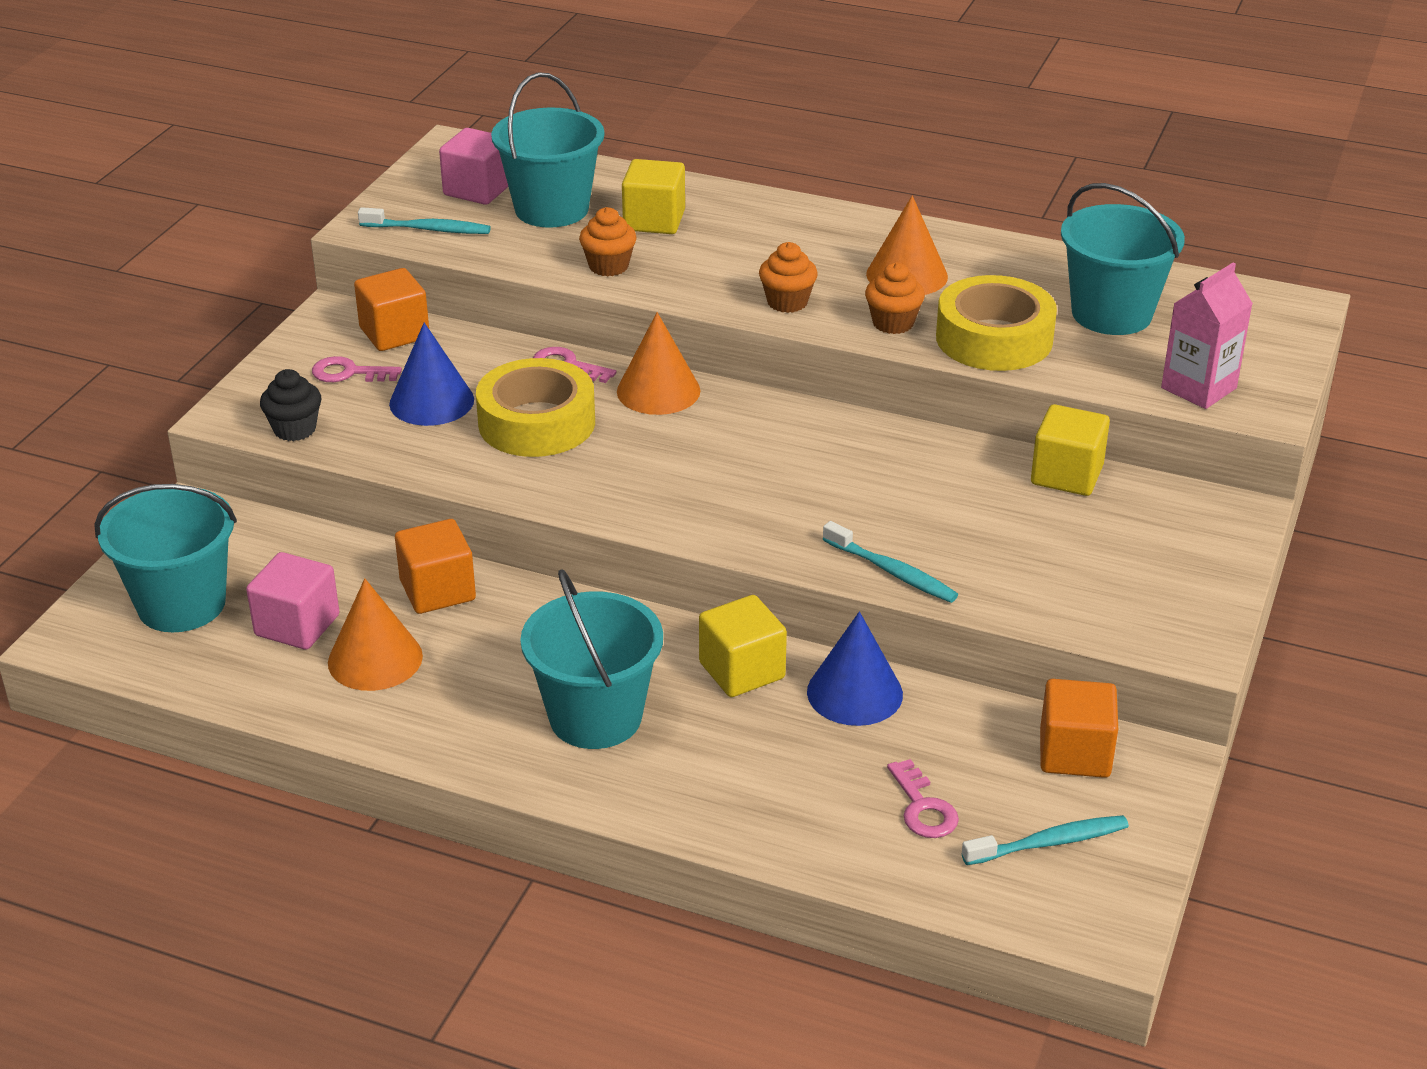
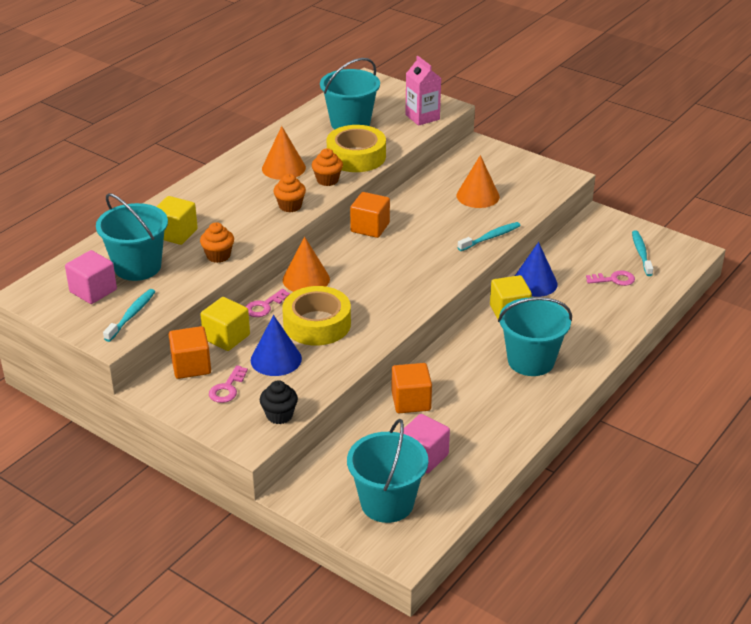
camera: 75 degrees left, 0 degrees up
(375, 659) = (463, 430): orange cone -> orange cone (478, 196)
(1066, 475) = (434, 178): yellow cube -> yellow cube (226, 337)
(1074, 753) = (589, 235): orange cube -> orange cube (370, 227)

